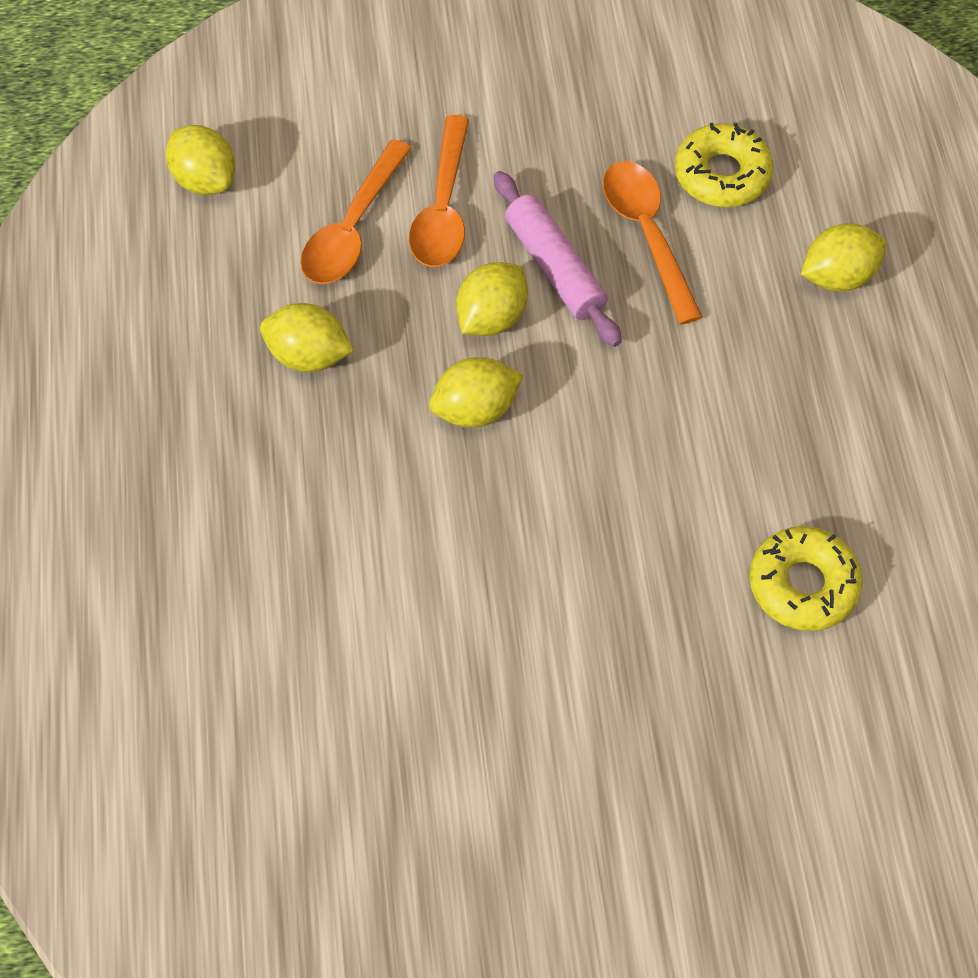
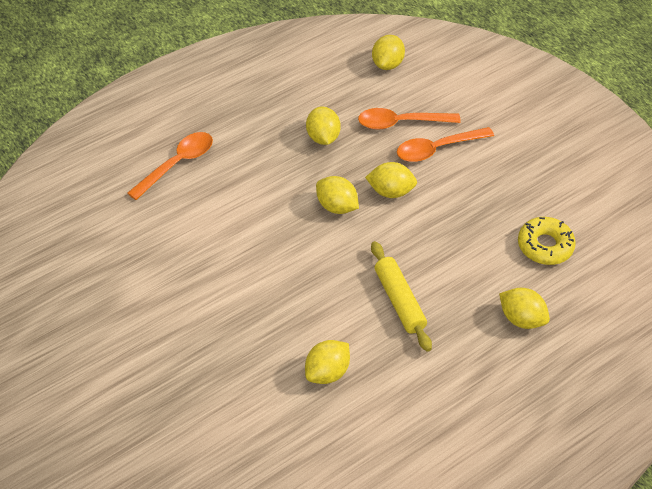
camera: 60 degrees right, 10 degrees down
(555, 267) = (436, 203): pink rolling pin -> none
(647, 235) = (483, 230): orange spoon -> orange spoon (177, 164)
(719, 416) = (399, 301): none -> yellow rolling pin
(803, 585) = (327, 372): yellow donut -> yellow lemon

